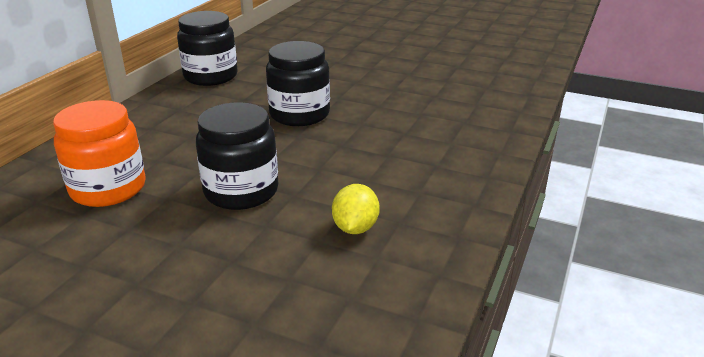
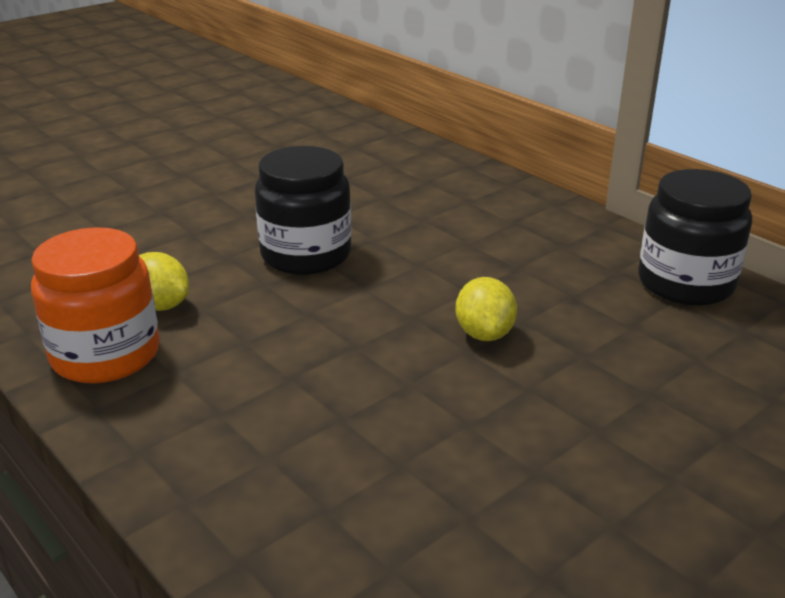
camera: 115 degrees right, 0 degrees up
(108, 188) = (382, 192): orange jar -> orange jar (106, 355)
(299, 114) = (484, 334): black jar -> yellow lemon

